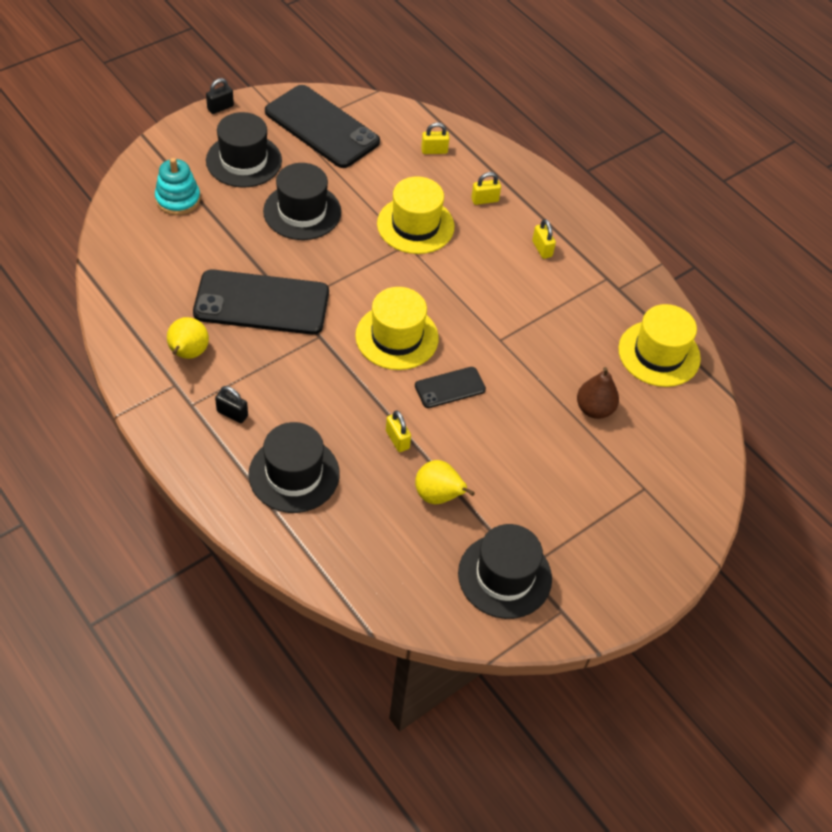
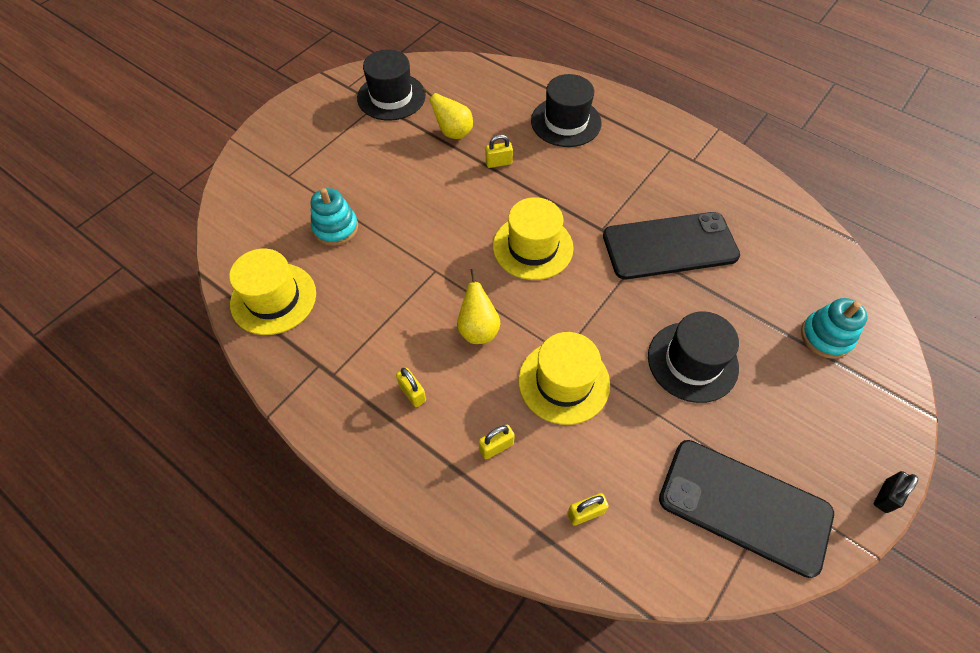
camera: 170 degrees right, 5 degrees up
(188, 353) = (700, 185): yellow pear -> yellow pear (478, 329)
(232, 413) = (635, 150): black padlock -> none
(244, 160) = (798, 414): black hat -> none
(397, 440) = (498, 163): yellow padlock -> yellow padlock turned 60 degrees counterclockwise
(450, 388) = (469, 214): black phone -> none
(594, 409) = (335, 228): brown pear -> turquoise stacking toy

